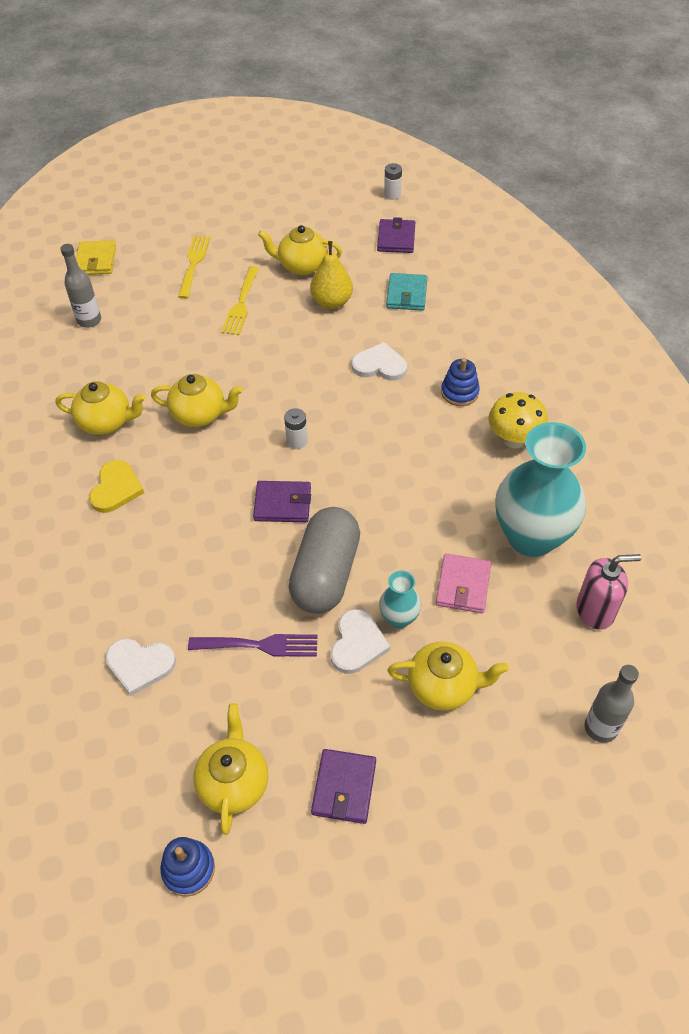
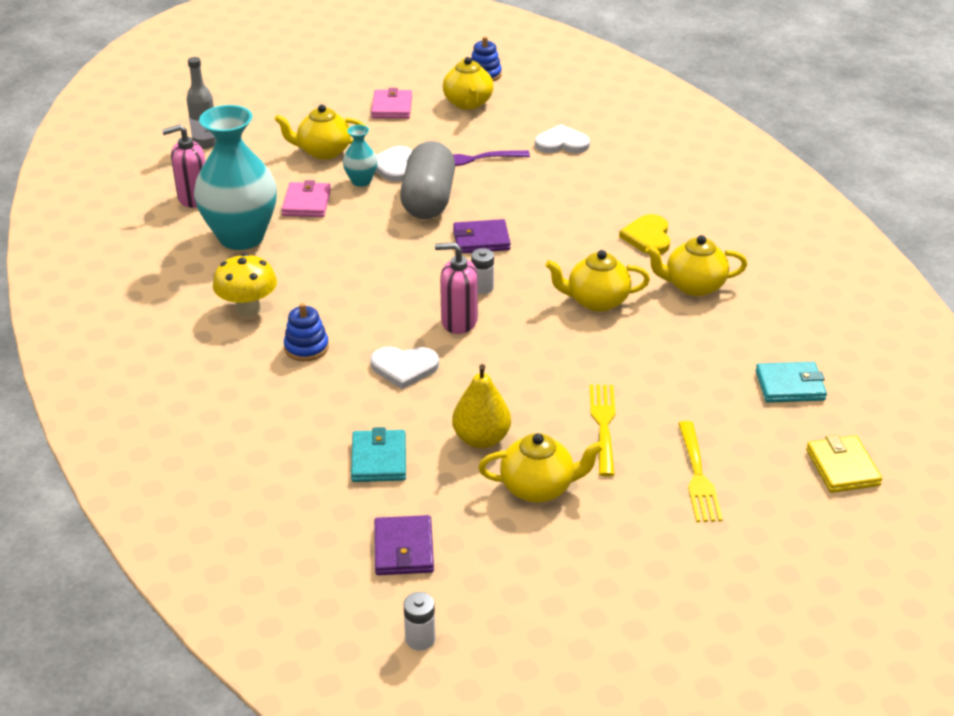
camera: 170 degrees right, 15 degrees down
(89, 320) = (790, 385): grey bottle -> turquoise wallet
(326, 406) = (459, 321): none -> pink soap dispenser
(344, 787) = (392, 107): purple wallet -> pink wallet

